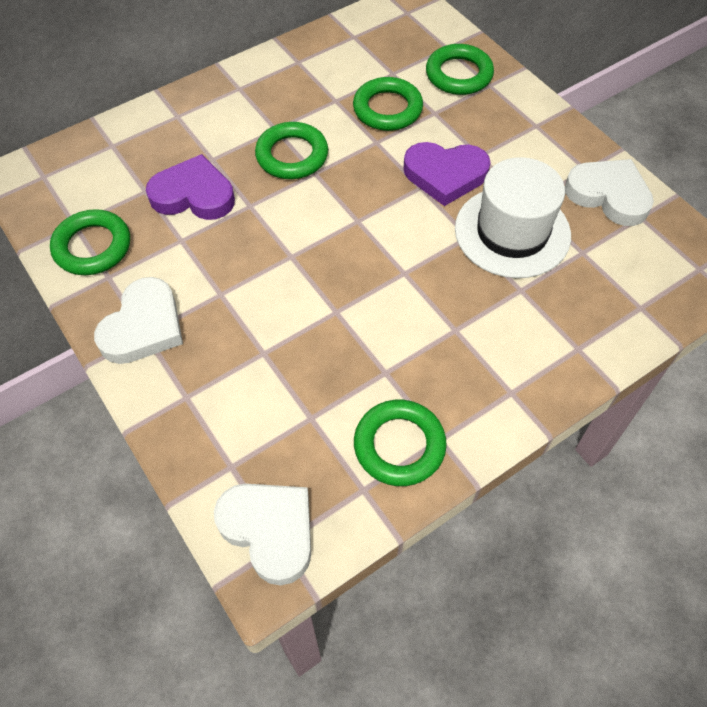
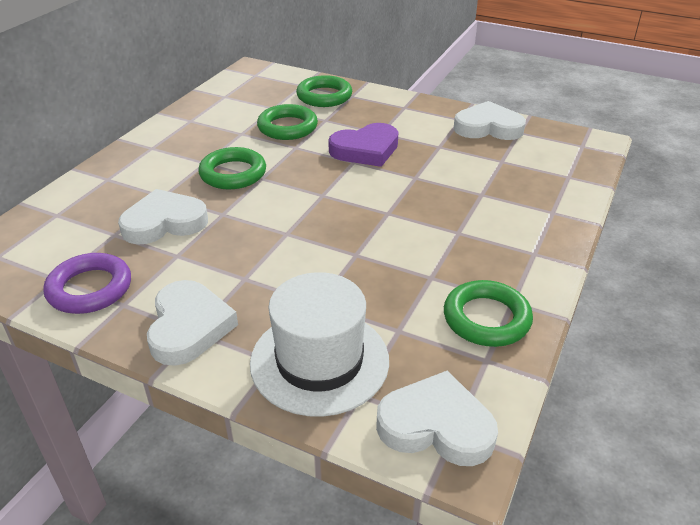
camera: 30 degrees left, 20 degrees down
(92, 247) = (90, 288): green ring -> purple ring
(193, 195) = (164, 222): purple heart -> white heart
(512, 232) = (444, 165): white hat -> white hat (319, 361)

